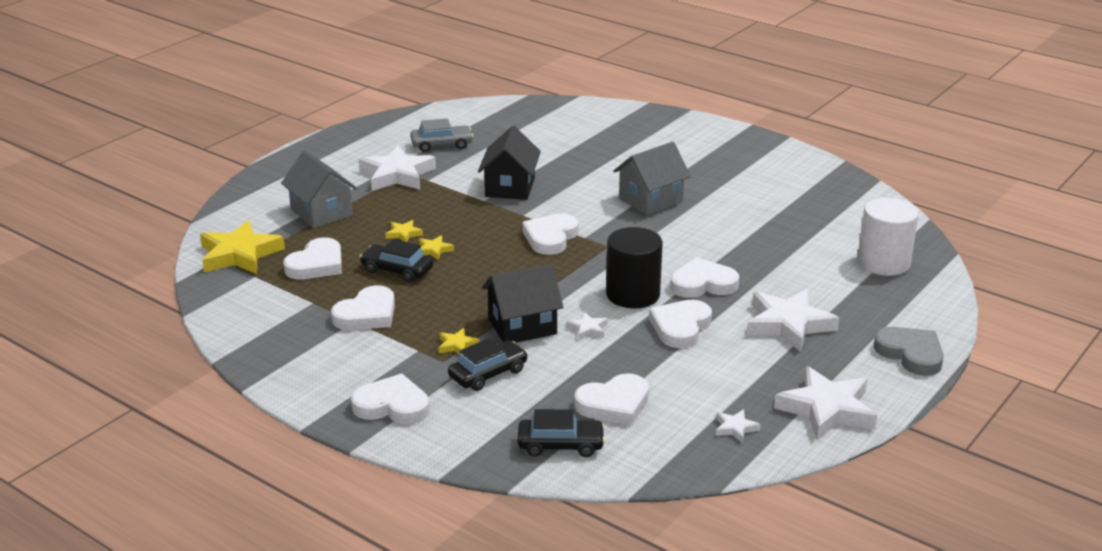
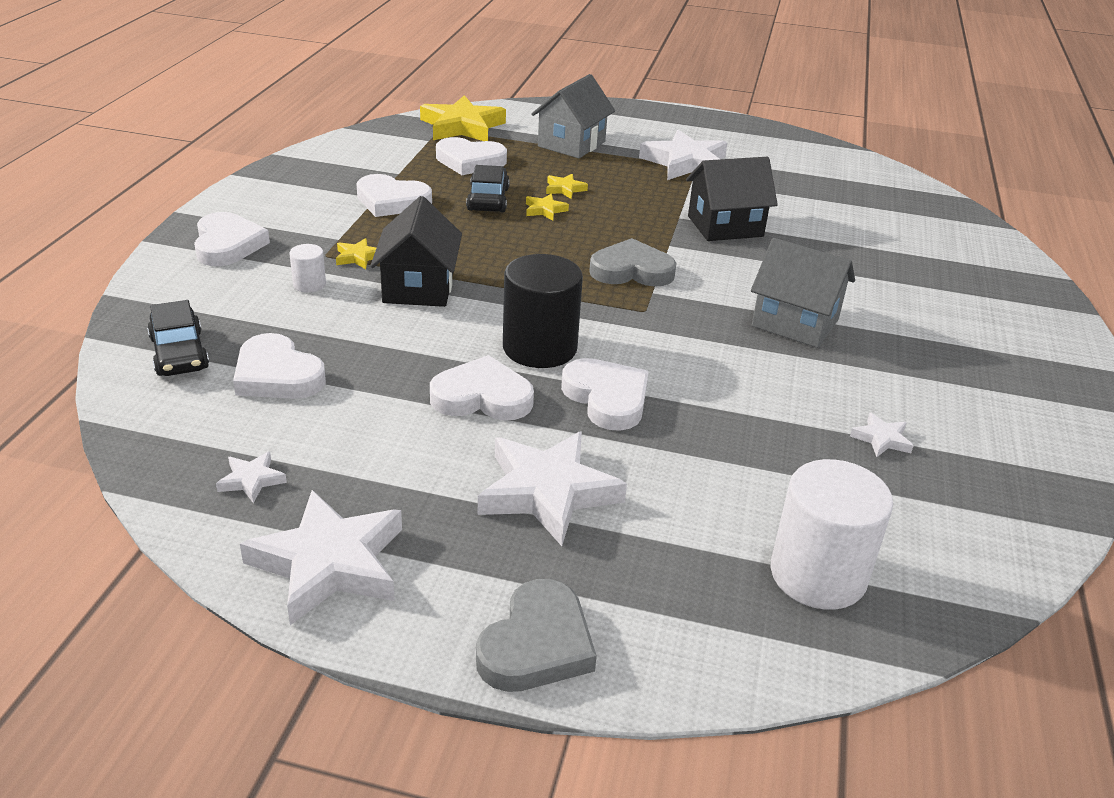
camera: 65 degrees right, 5 degrees up
(441, 145) = (779, 172): grey car -> none
(488, 374) = (309, 284): black car -> white cylinder
(522, 326) = (418, 287): black house -> black house turned 45 degrees clockwise
(550, 237) = (631, 270): white heart -> grey heart
(588, 329) = (437, 330): white star -> white star (881, 439)

